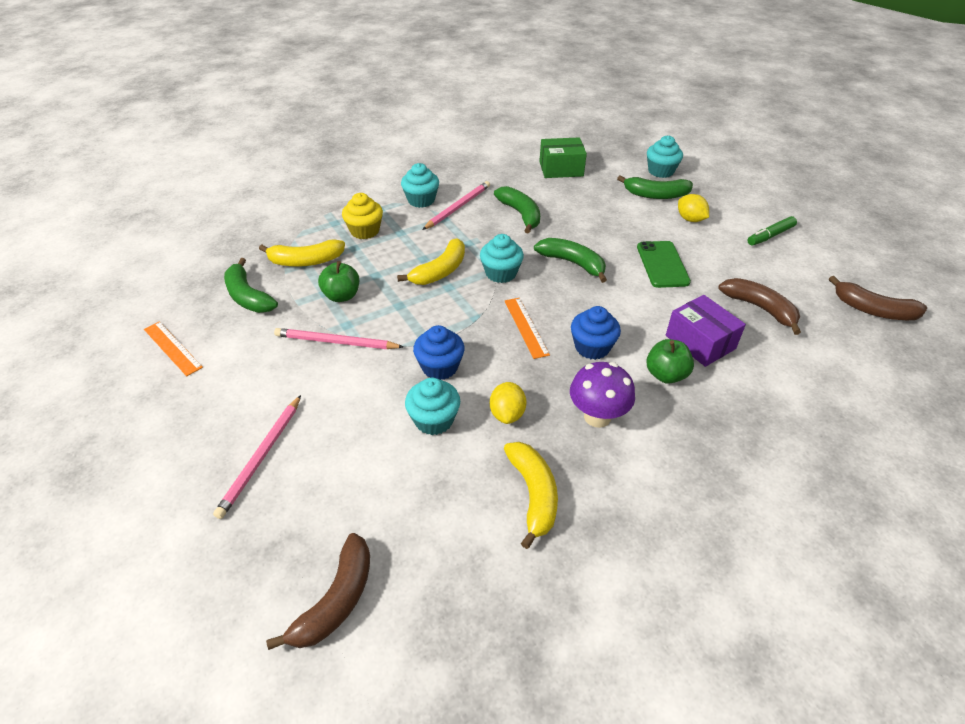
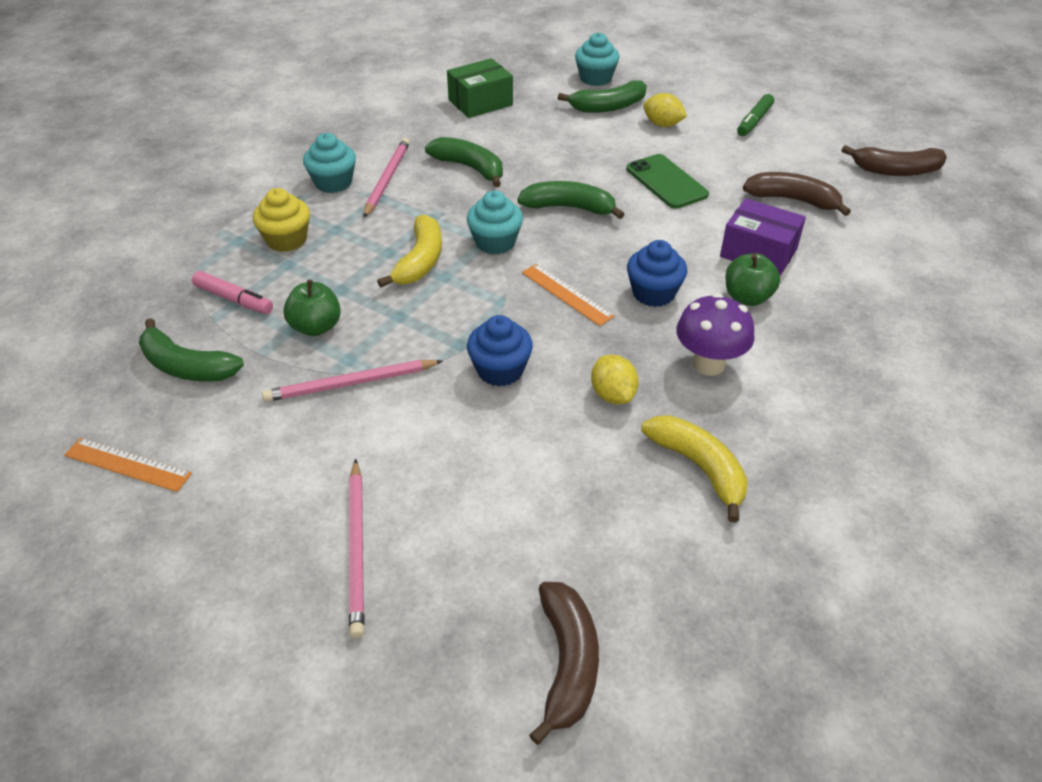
camera: 25 degrees left, 0 degrees up
(305, 261) = (234, 299): yellow banana -> pink marker
(434, 420) = (536, 430): turquoise cupcake -> none

